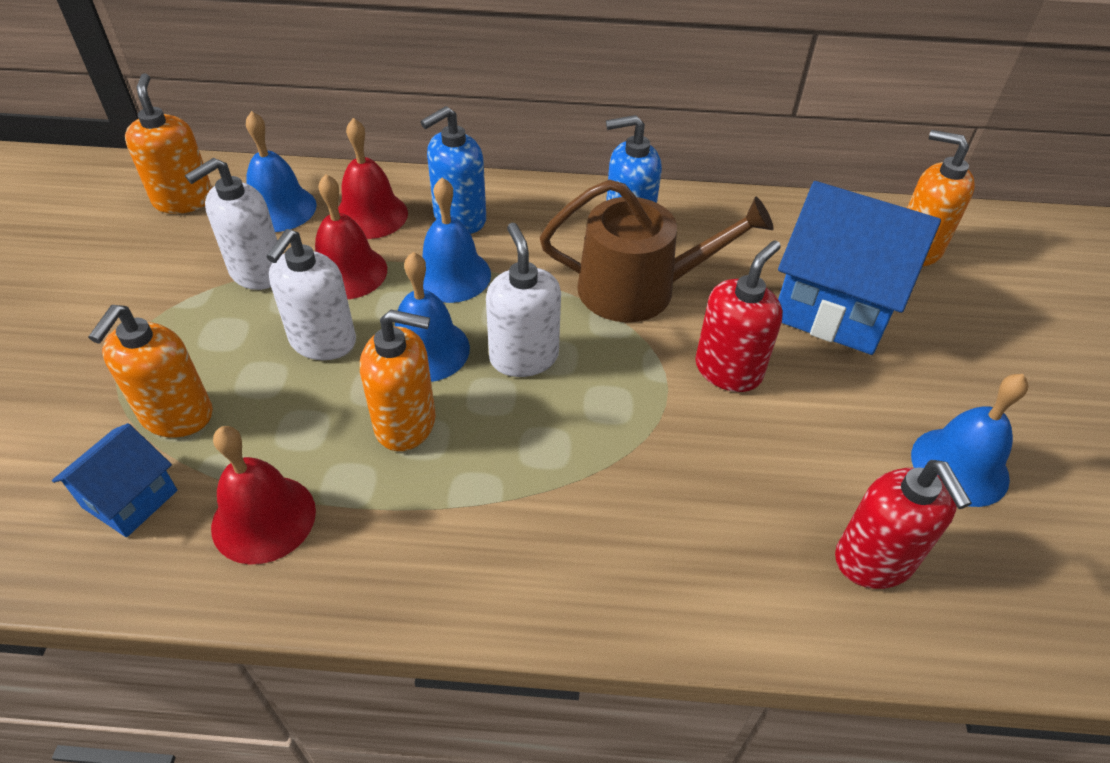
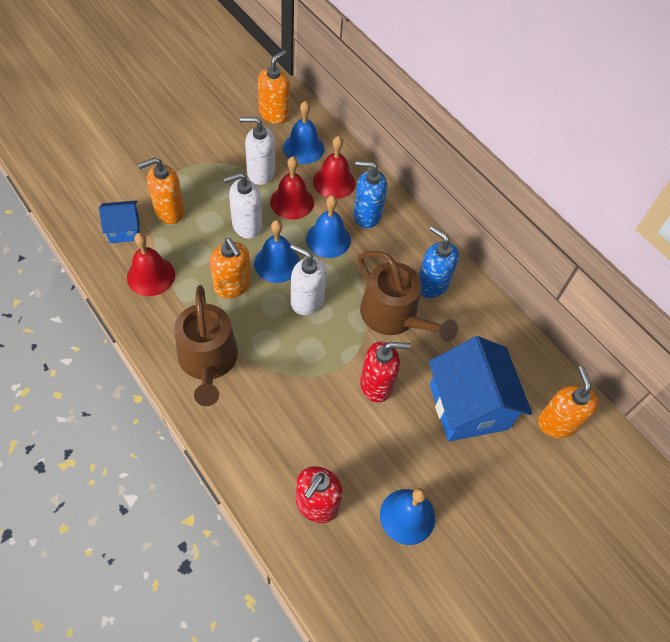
camera: 45 degrees right, 10 degrees up
(505, 541) = (208, 361): none -> brown watering can
(523, 357) = (307, 300): white soap dispenser -> white soap dispenser turned 90 degrees counterclockwise

